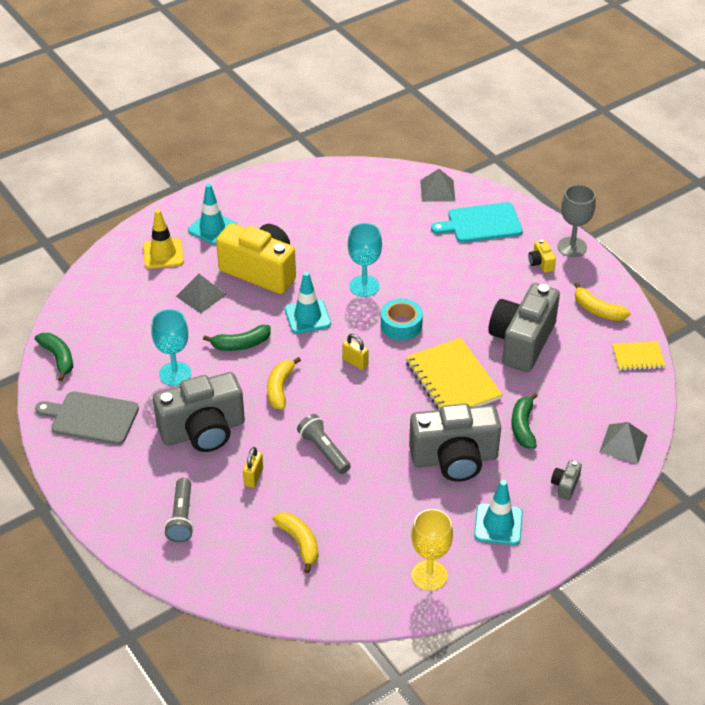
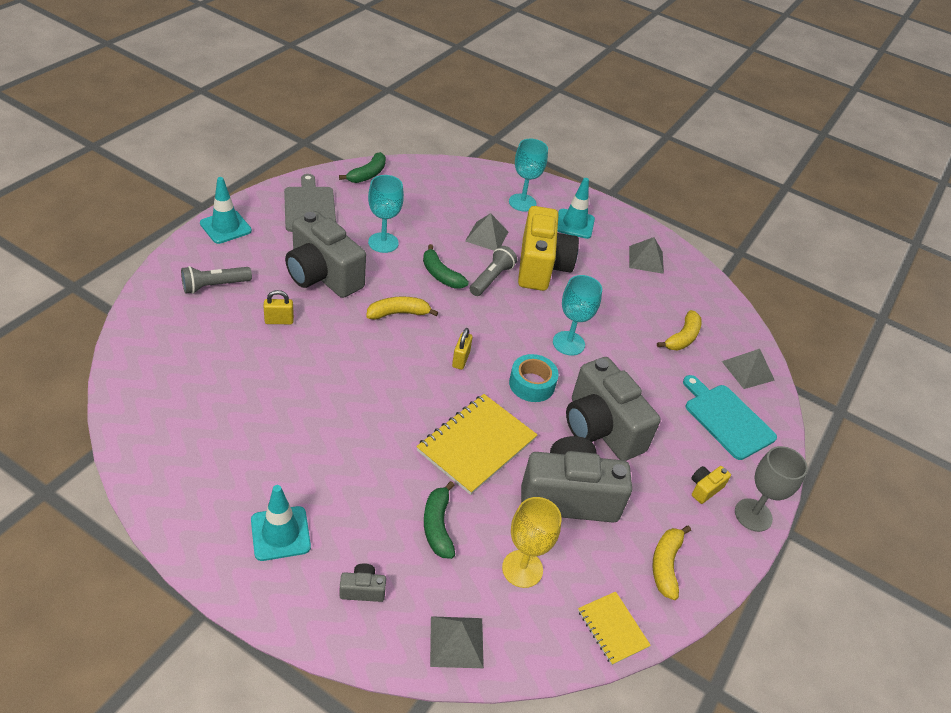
camera: 60 degrees right, 0 degrees up
(163, 254) = (522, 202): yellow traffic cone -> turquoise goblet
(282, 198) = (646, 259): none -> grey pyramid
(299, 543) = (207, 372): yellow banana -> yellow banana (682, 338)
(307, 316) = (502, 311): turquoise traffic cone -> turquoise traffic cone (225, 227)
(324, 451) = (331, 363): grey flashlight -> grey flashlight (491, 279)
(429, 575) = (190, 485): yellow goblet -> yellow goblet (522, 569)
(454, 459) = (362, 471): grey camera -> grey camera (601, 428)
(523, 426) = (437, 526): green banana -> green banana turned 75 degrees counterclockwise

